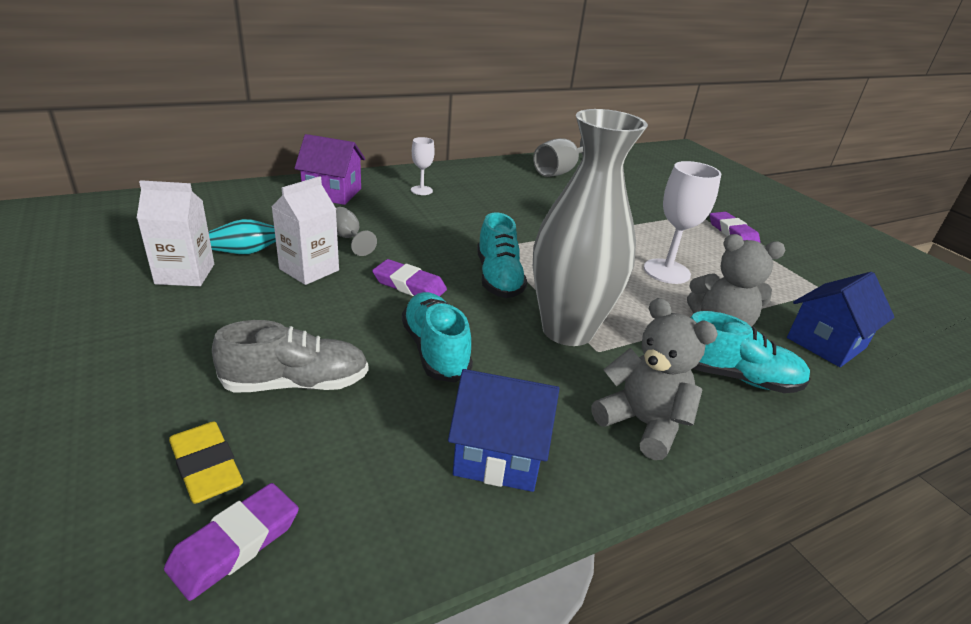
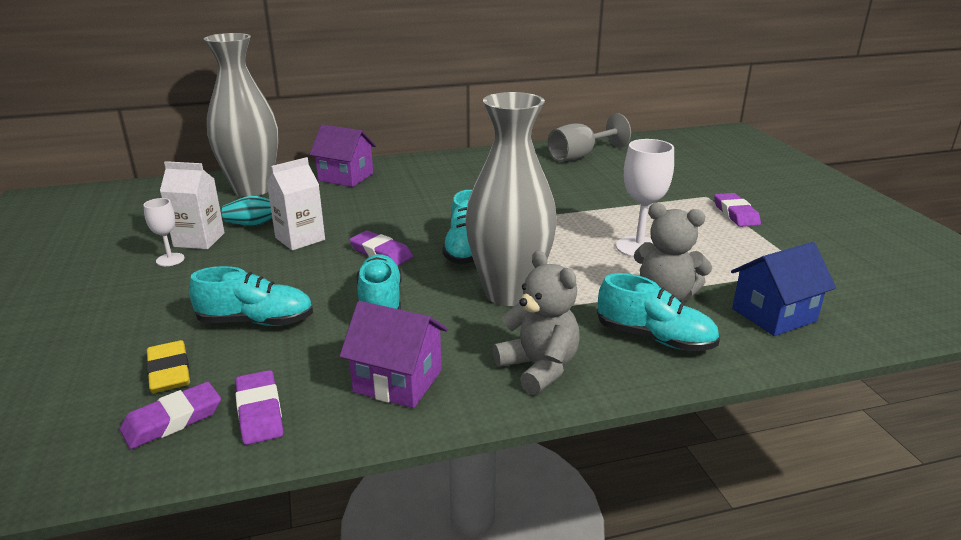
camera: 15 degrees right, 5 degrees down
(229, 208) = (252, 189): none -> grey vase
(296, 383) = (256, 321): grey shoe -> turquoise shoe
(348, 238) = (344, 214): grey goblet -> none
(348, 517) = (259, 412): none -> purple eraser
(421, 190) = (429, 174): white goblet -> white goblet (170, 259)
(499, 455) = (398, 381): blue house -> purple house

